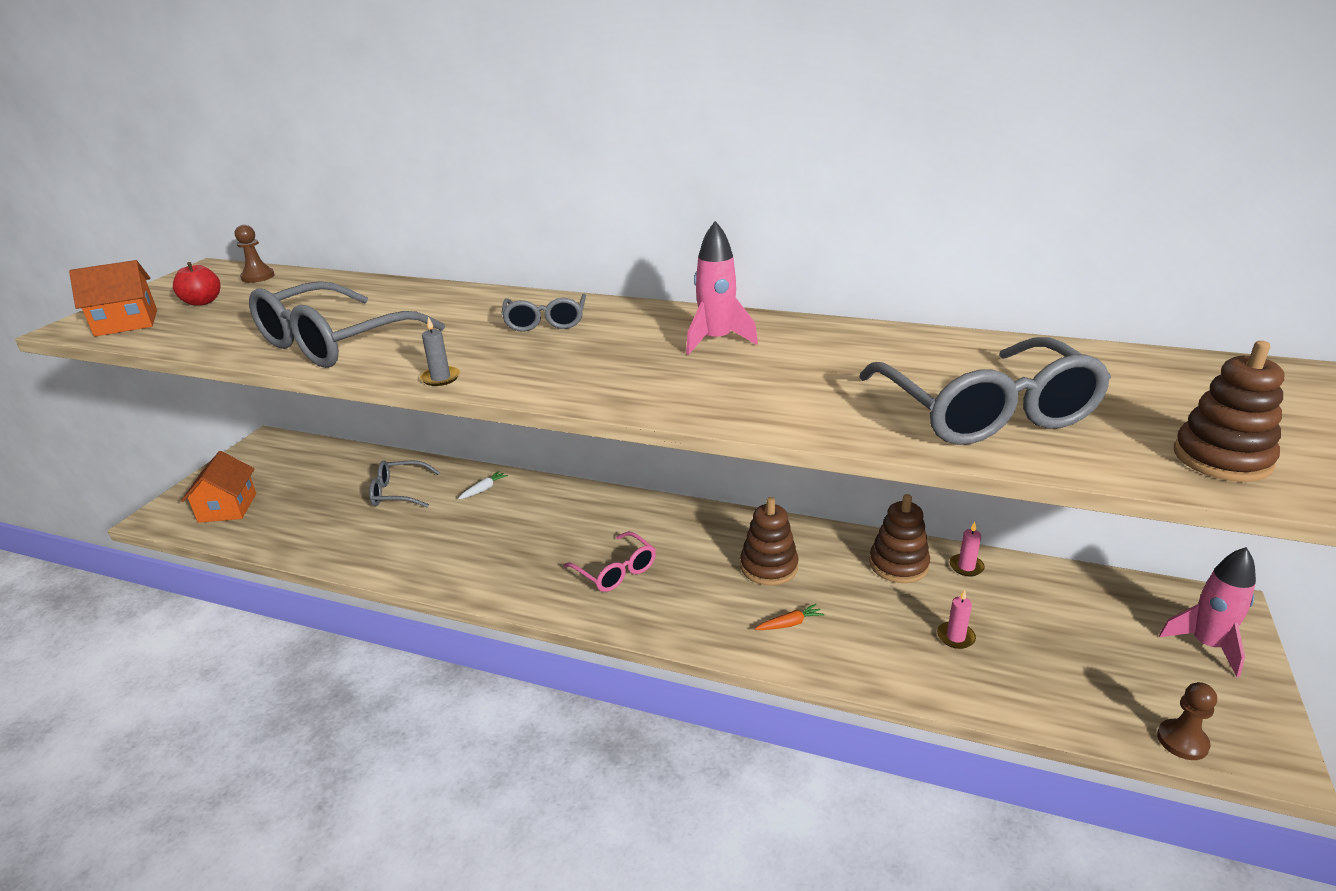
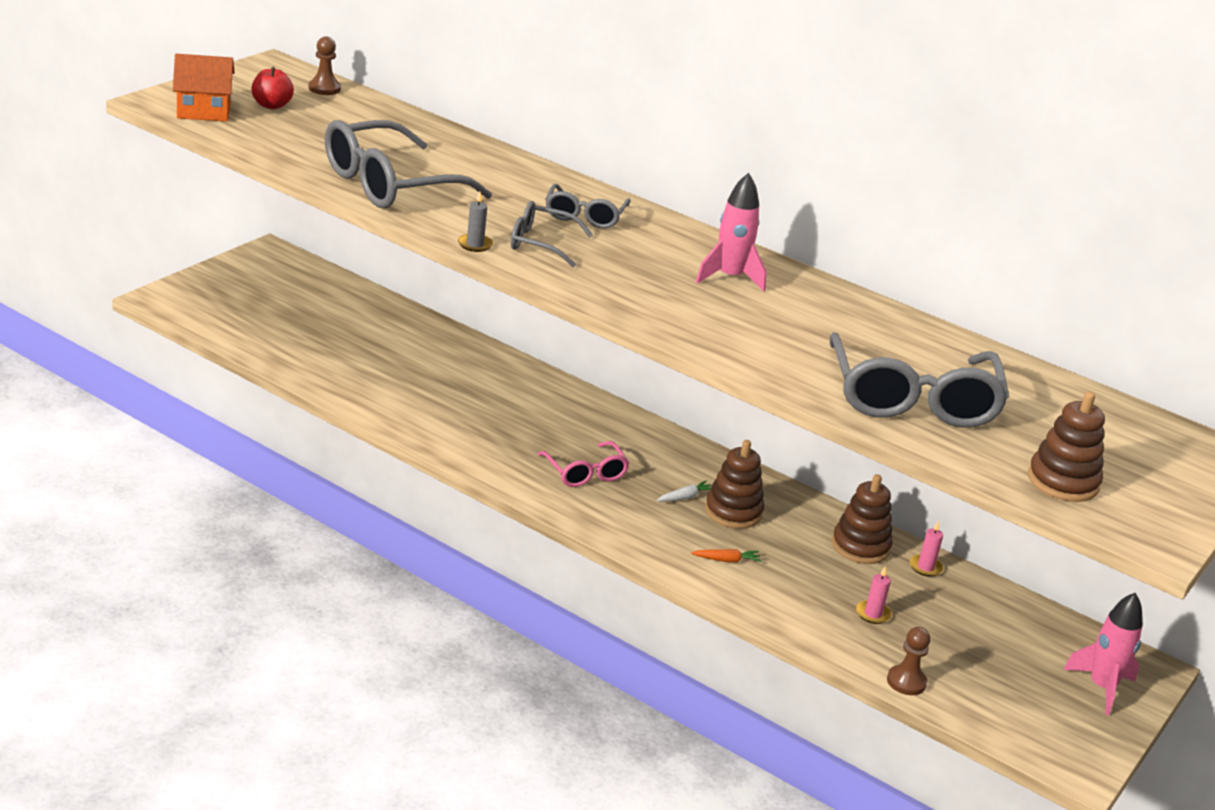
camera: 10 degrees right, 0 degrees up
(227, 508) = (227, 310): orange house -> none
(398, 492) = (397, 342): grey glasses -> grey glasses (540, 243)
(483, 489) = (482, 364): white carrot -> white carrot (685, 497)
(1182, 741) = (1013, 736): brown pawn -> brown pawn (906, 682)

